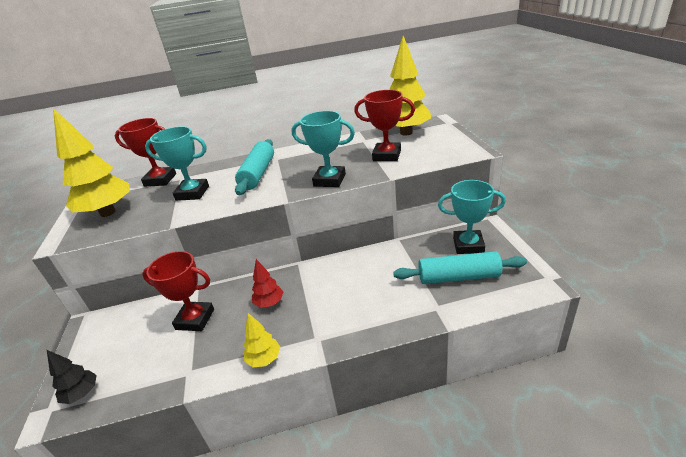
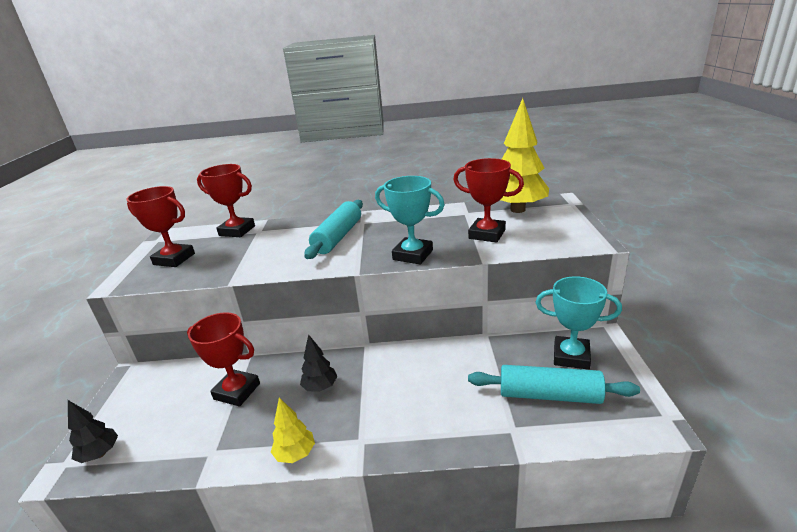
camera: 10 degrees right, 5 degrees down
(108, 212) = (174, 259): yellow tree -> red trophy
(192, 193) = (263, 250): turquoise trophy -> none
(269, 303) = (320, 387): red tree -> black tree

